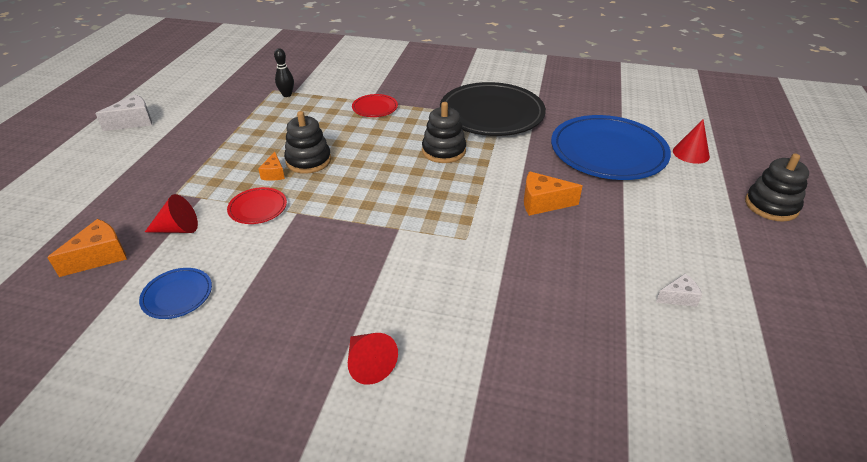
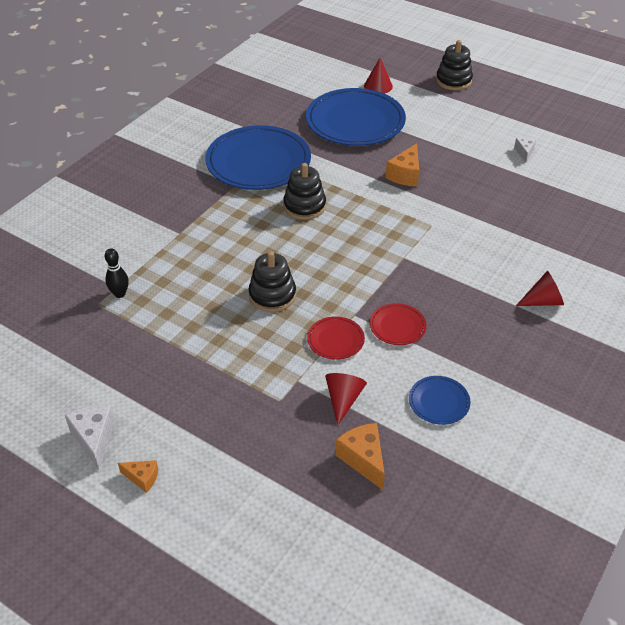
camera: 70 degrees left, 5 degrees up
(274, 174) = (283, 323): orange cheese -> orange cheese (142, 478)
(375, 108) = (197, 232): red plate -> red plate (397, 326)
(491, 114) = (258, 162): black plate -> blue plate

